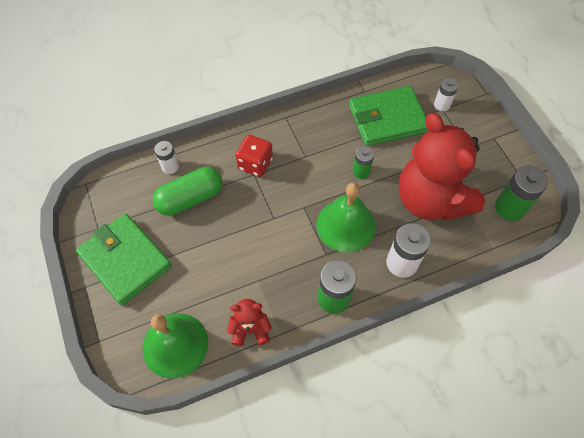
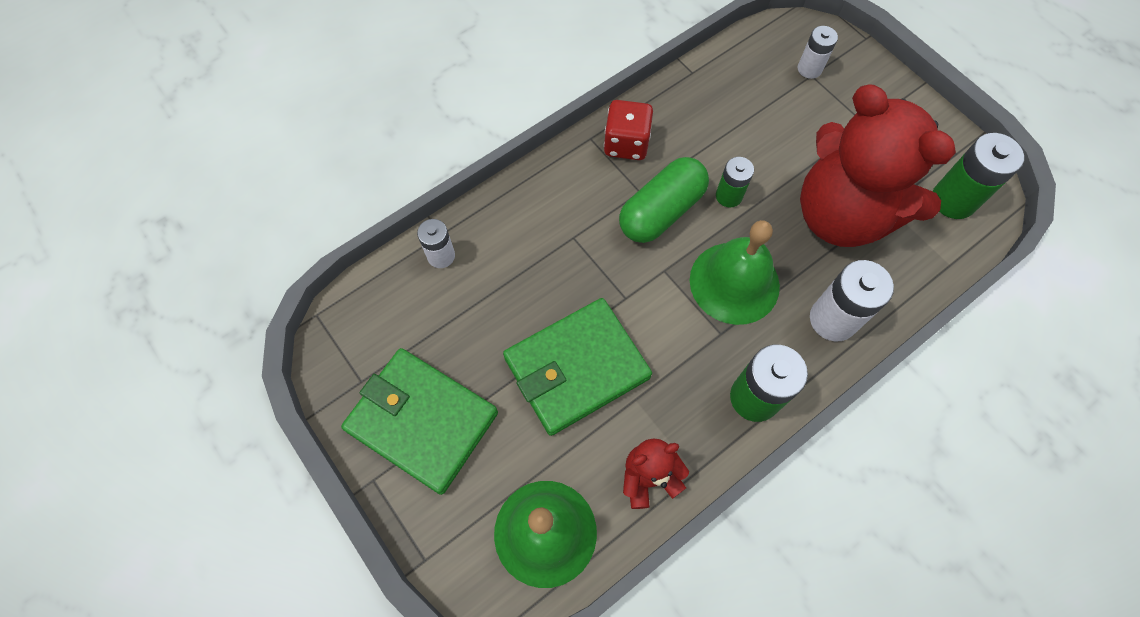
camera: 15 degrees left, 5 degrees up
(190, 198) = (489, 298): green capsule -> green capsule (661, 211)
(255, 164) = (569, 221): red dice -> red dice (626, 143)
(387, 119) = (740, 107): green wallet -> green wallet (576, 368)

